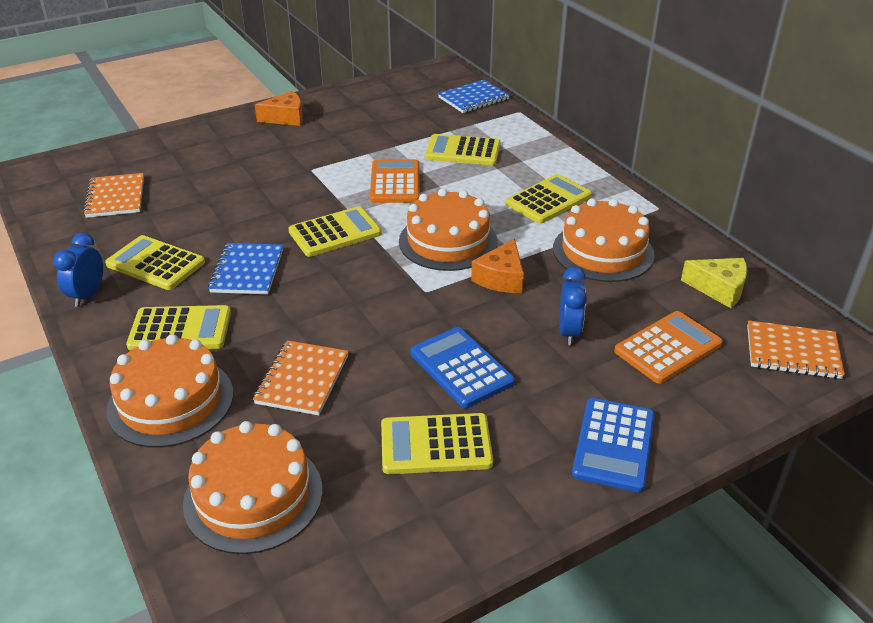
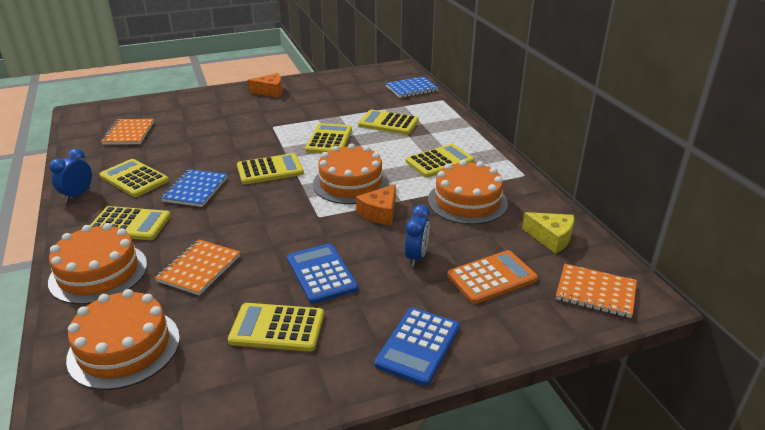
camera: 10 degrees right, 5 degrees down
(395, 182) = (329, 140): orange calculator -> yellow calculator

